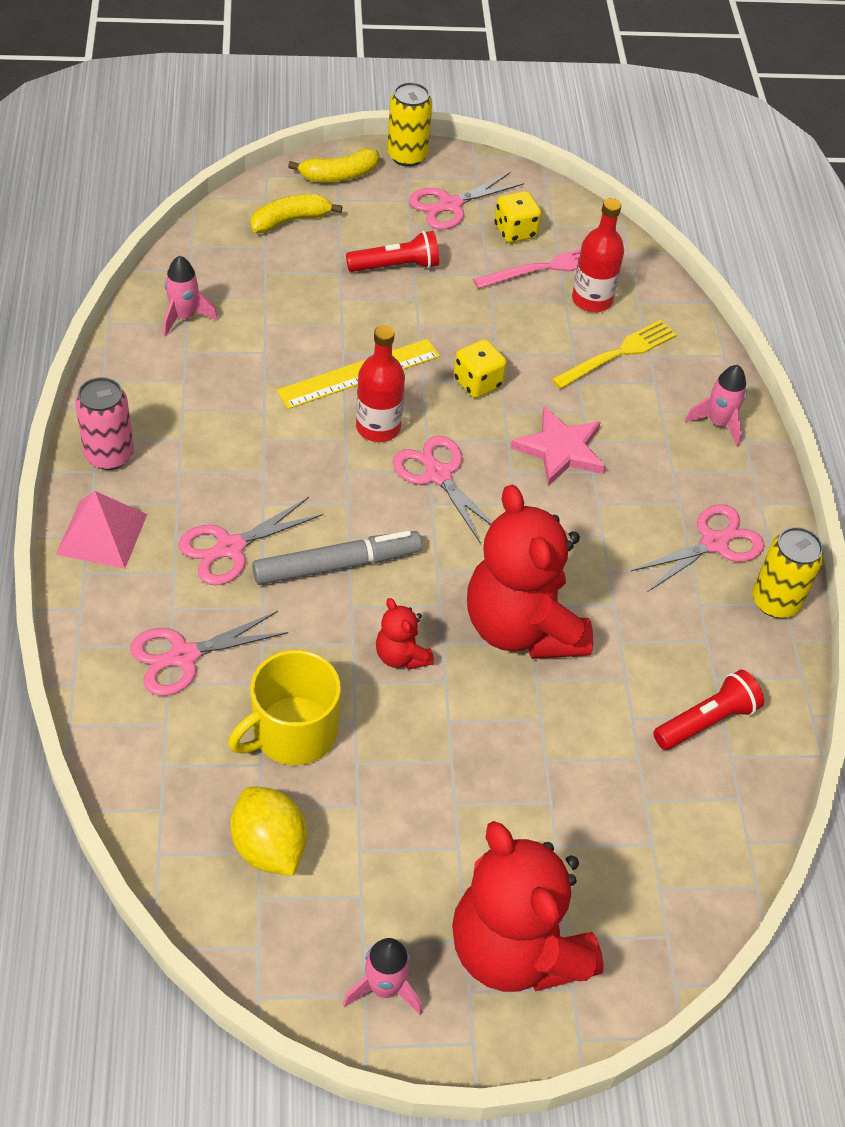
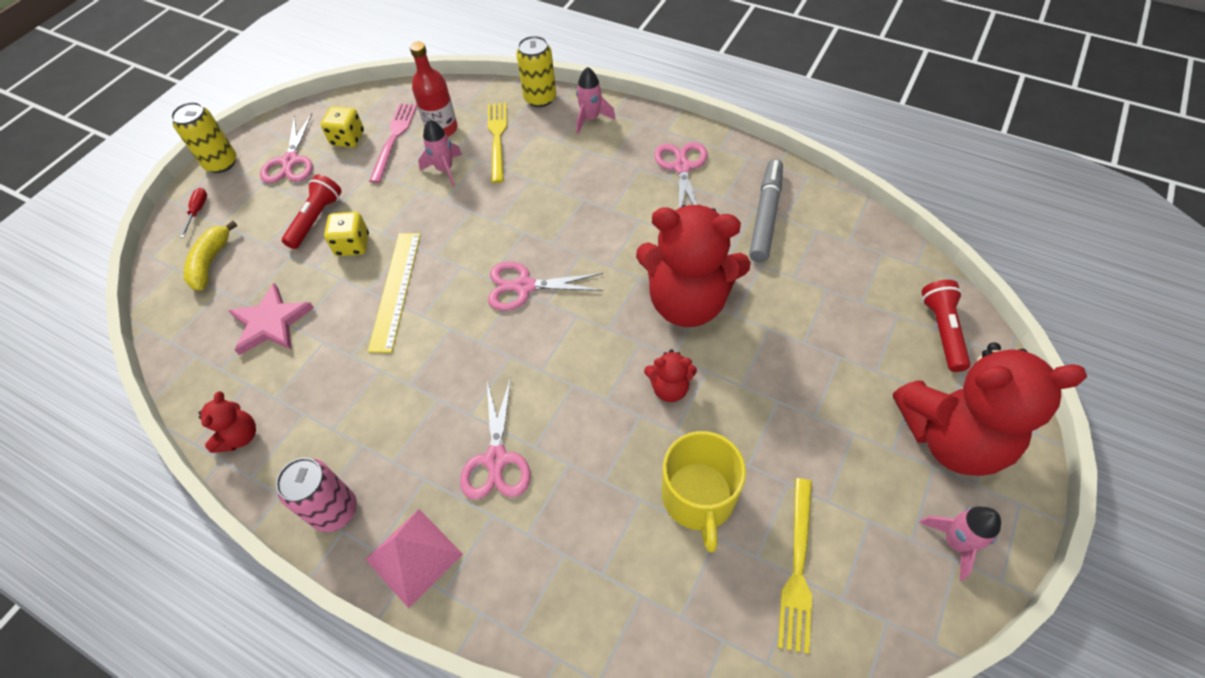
camera: 50 degrees left, 5 degrees up
(134, 349) = (240, 436): none -> red teddy bear
(183, 656) = (581, 548): pink scissors -> none
(184, 317) = (239, 382): pink rocket -> pink rocket (445, 170)
(269, 847) = (797, 568): yellow lemon -> yellow fork
(337, 565) = (562, 391): grey marker -> grey marker (765, 215)
(339, 175) = (198, 211): yellow banana -> red screwdriver
(378, 427) = (454, 302): red bottle -> none
(477, 383) = (461, 224): yellow dice -> yellow dice (353, 245)
(560, 449) = (553, 207): pink star -> pink star (271, 323)
(706, 721) = (816, 239): red flashlight -> red flashlight (942, 331)
(775, 601) = (744, 161): yellow can -> yellow can (540, 98)

